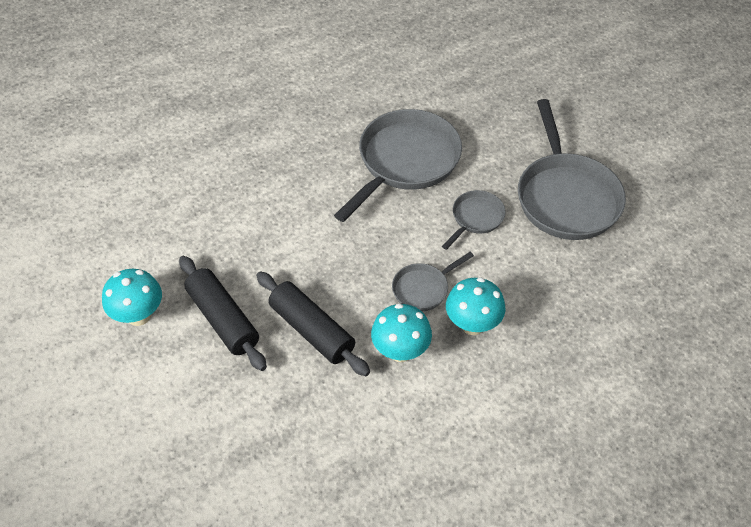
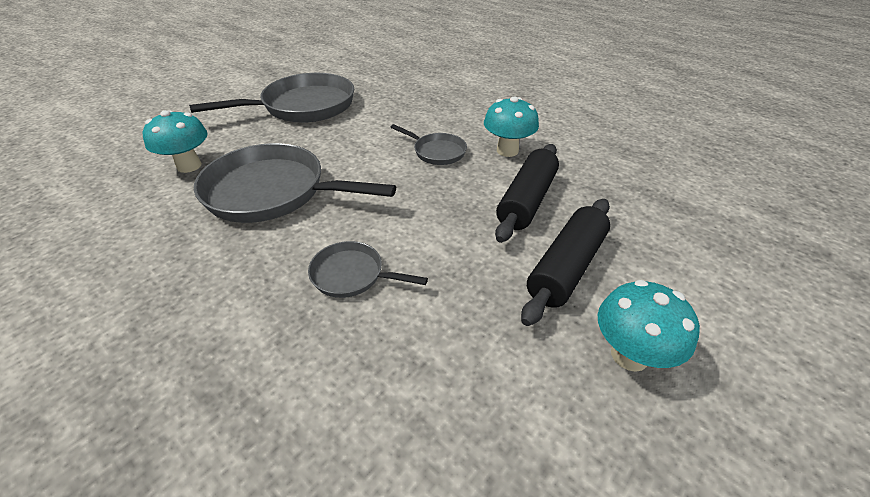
camera: 110 degrees left, 10 degrees down
(472, 324) = (457, 125): turquoise mushroom -> turquoise mushroom (189, 166)
(475, 218) = (342, 140): grey pan -> grey pan (352, 275)

